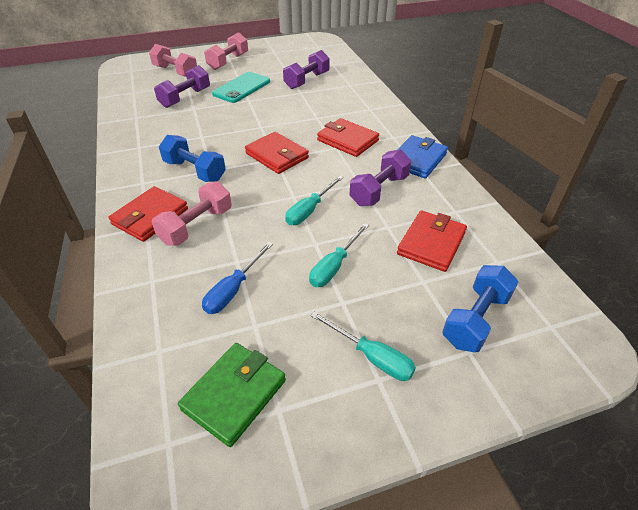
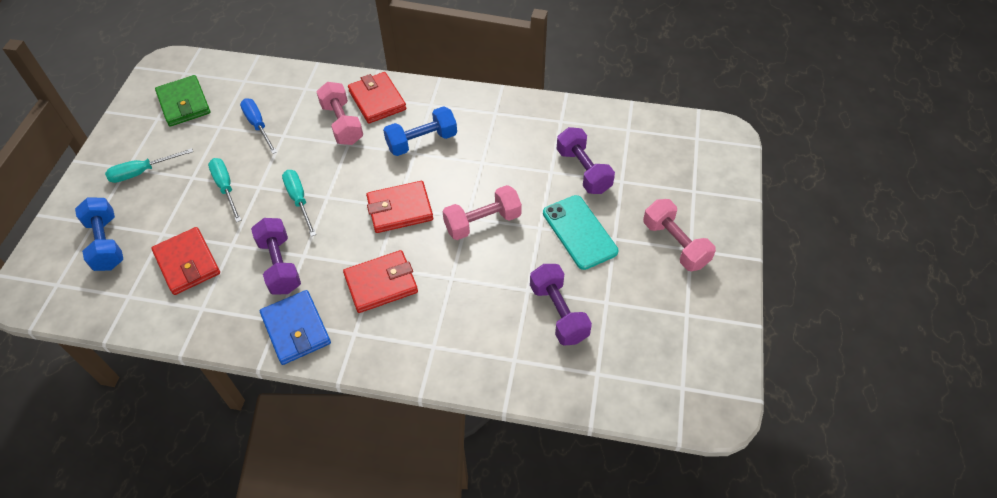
camera: 120 degrees right, 10 degrees up
(175, 72) = (669, 179): pink dumbbell -> pink dumbbell (482, 222)

